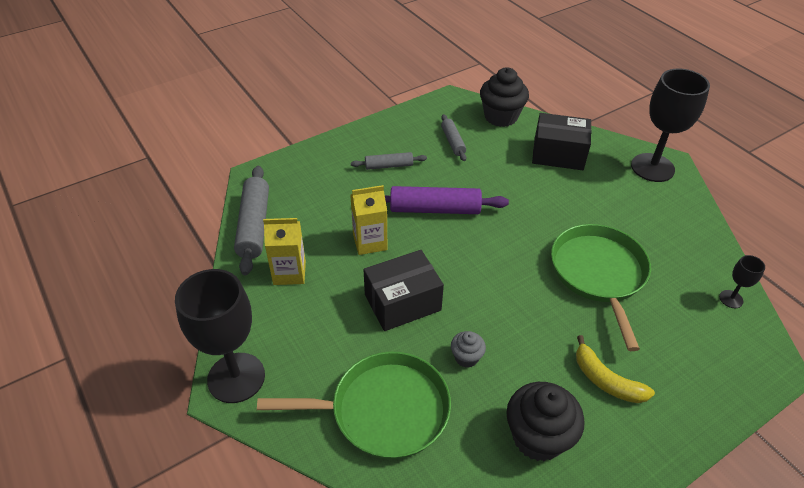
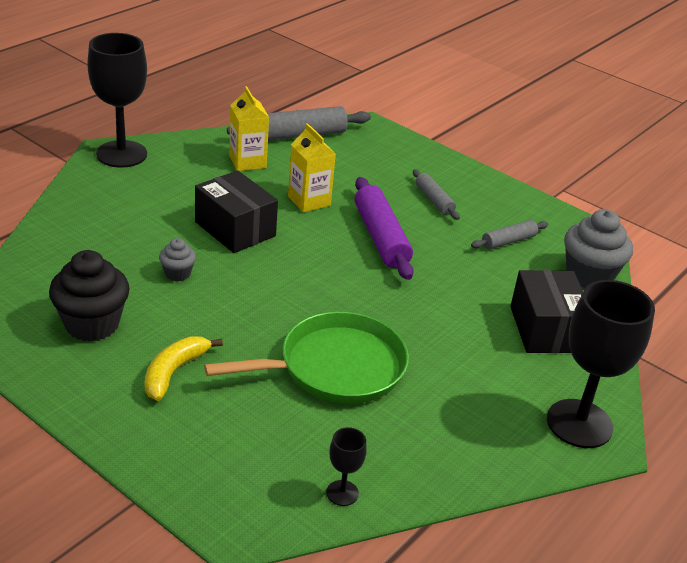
camera: 70 degrees right, 10 degrees down
(383, 410) = (104, 231): green pan -> none
(501, 117) = (589, 276): black cupcake -> grey cupcake

